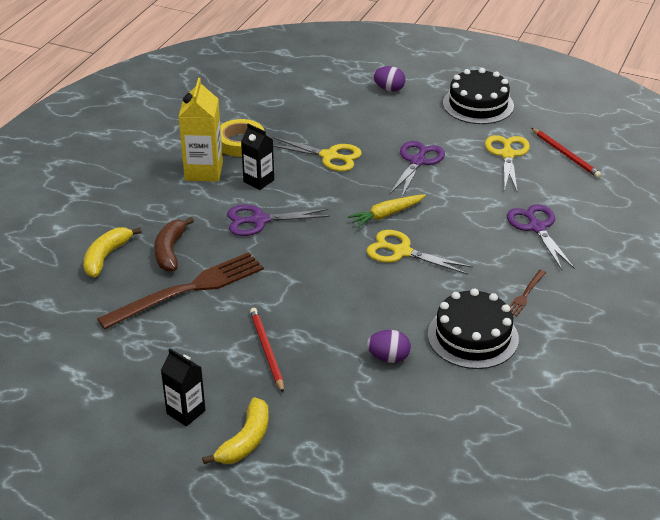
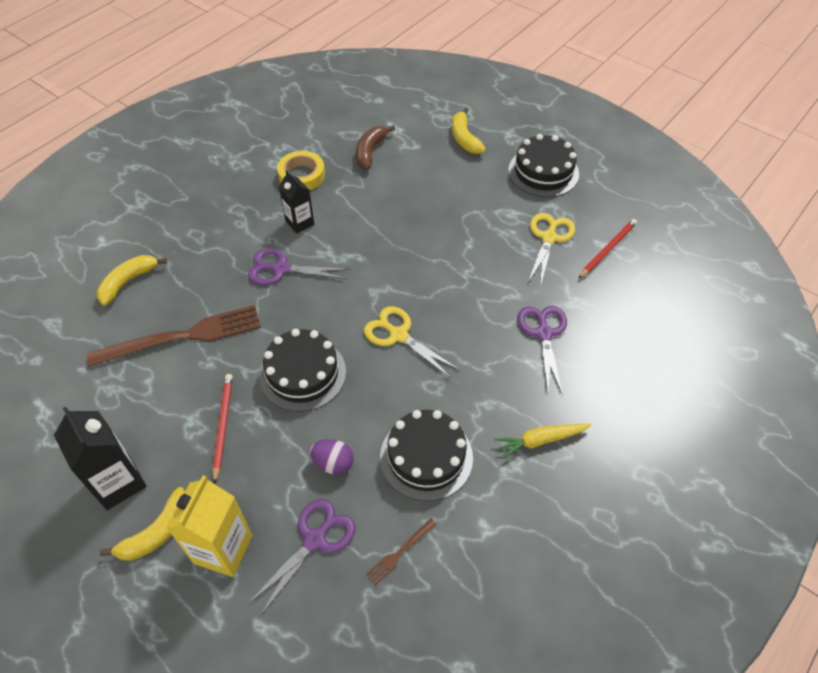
camera: 15 degrees right, 15 degrees up
(170, 251) = (186, 287): brown banana -> brown banana (370, 151)
(186, 412) = (118, 482): black carton -> black carton, size x1.55
(204, 171) = (255, 202): yellow carton -> yellow carton (223, 549)
(324, 297) = (302, 373): none -> black cake
(329, 156) = (376, 207): yellow scissors -> none
(386, 215) = (402, 287): yellow carrot -> yellow carrot (540, 440)
(389, 89) = (464, 138): purple egg -> yellow banana
(417, 161) = (457, 229): purple scissors -> purple scissors (315, 540)
(525, 294) = (500, 416): brown fork -> brown fork (400, 552)
(566, 155) = (608, 249): red pencil -> red pencil turned 120 degrees counterclockwise

